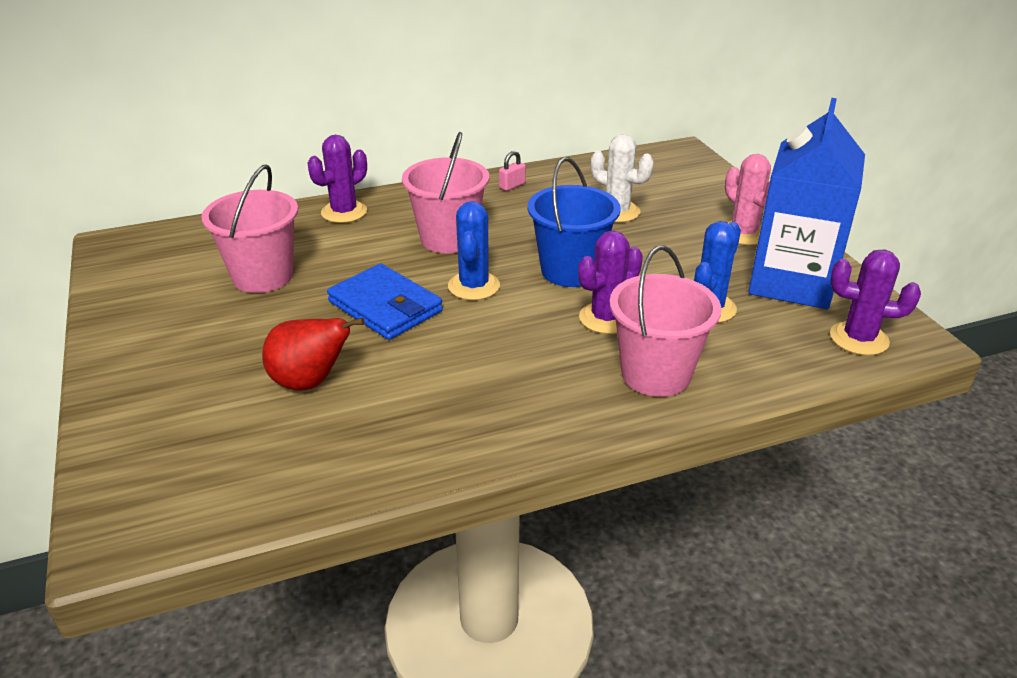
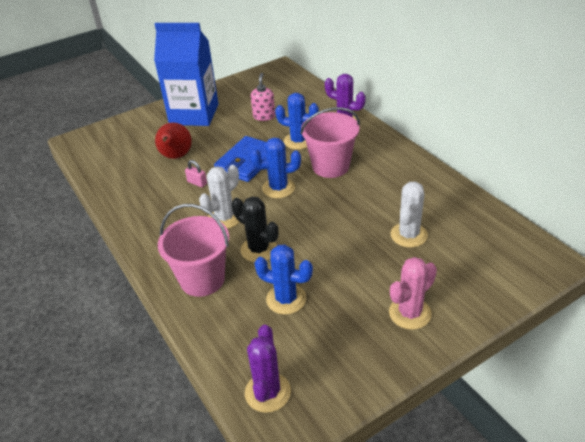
camera: 80 degrees right, 5 degrees up
(263, 276) = (264, 116): pink bucket -> pink soap dispenser
(364, 255) = (298, 141): none -> blue cactus
(512, 186) = (420, 177): pink padlock -> pink padlock (197, 183)
(521, 342) = (224, 218): none -> white cactus
(570, 271) = (311, 225): blue bucket -> none
(606, 318) = (259, 249): purple cactus -> black cactus
(792, 282) = (340, 348): blue carton -> blue carton (194, 114)

